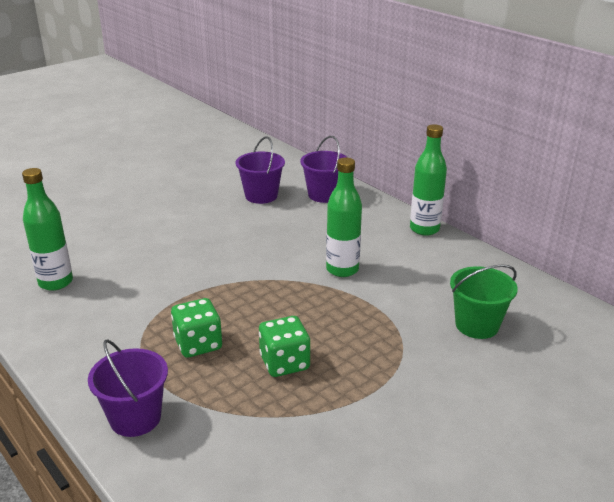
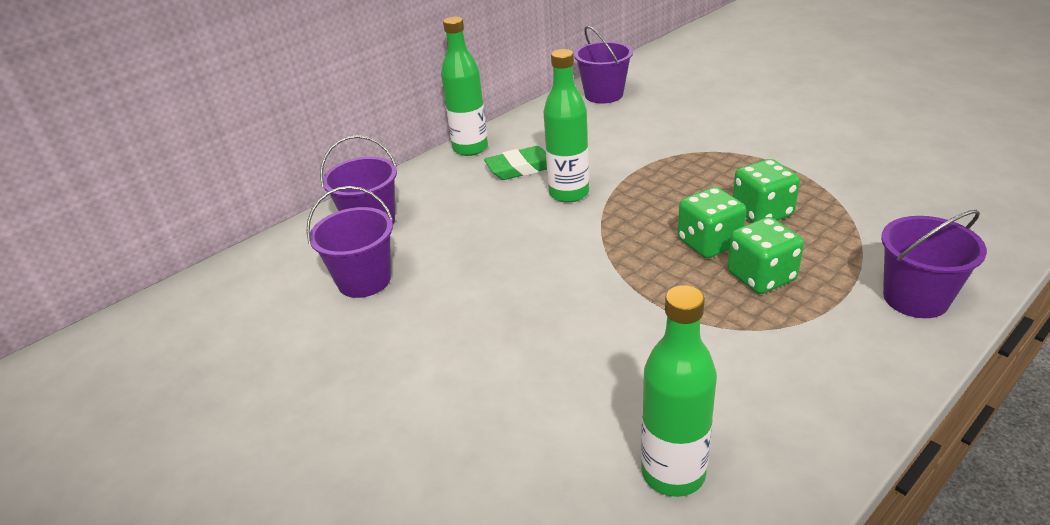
camera: 90 degrees left, 5 degrees up
(250, 327) = (709, 243): none -> green dice
(387, 250) = (521, 168): none -> green eraser
(477, 325) = (650, 118): green bucket -> none
(535, 302) = (604, 95): none -> purple bucket

